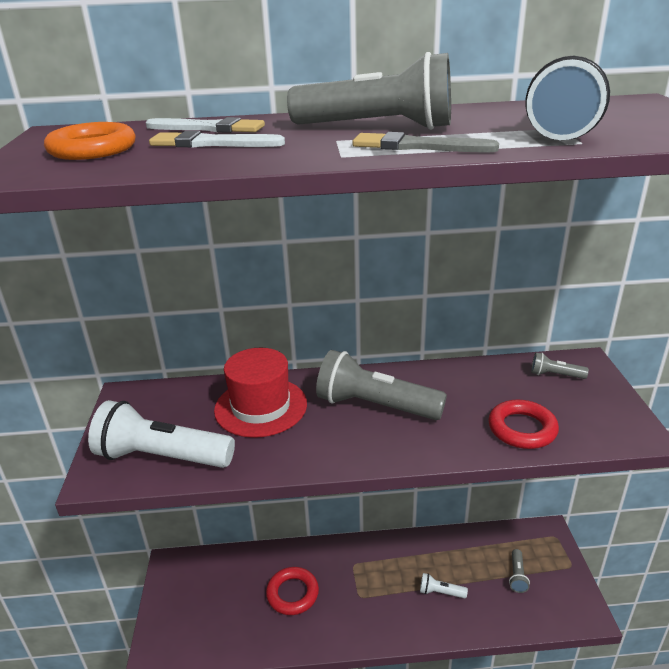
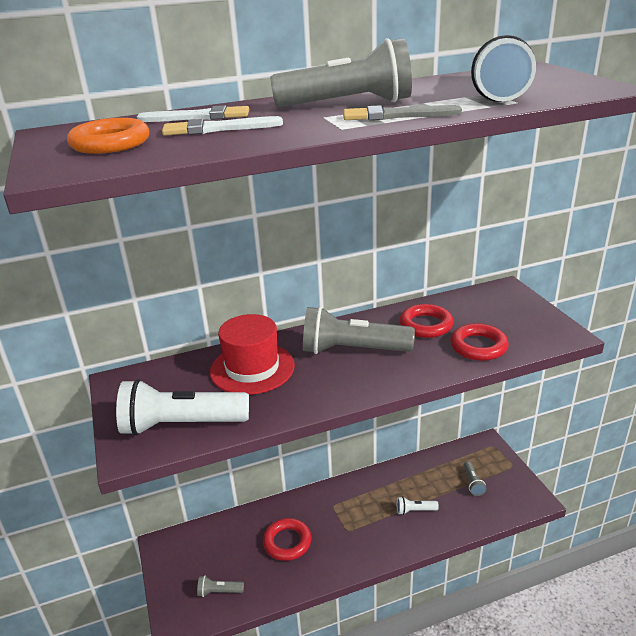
camera: 15 degrees left, 0 degrees up
(470, 391) = (426, 325): none -> red ring
(555, 375) = (487, 302): grey flashlight -> grey flashlight (219, 591)

